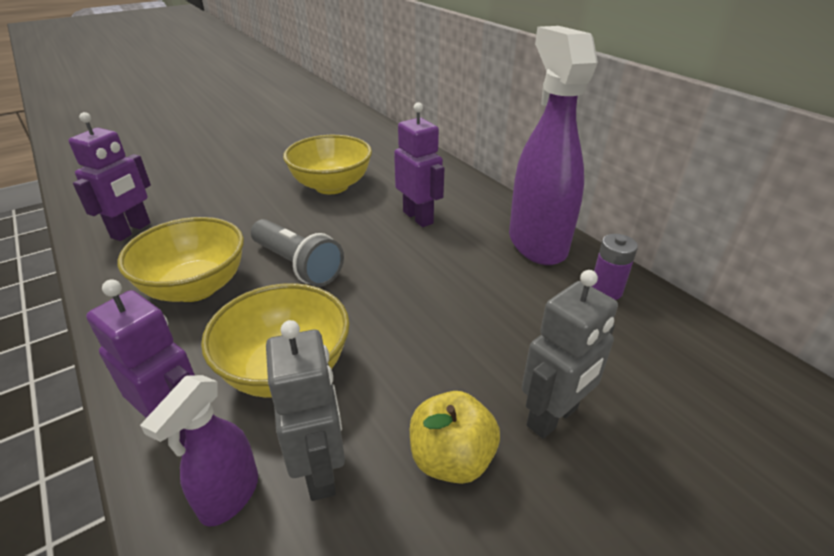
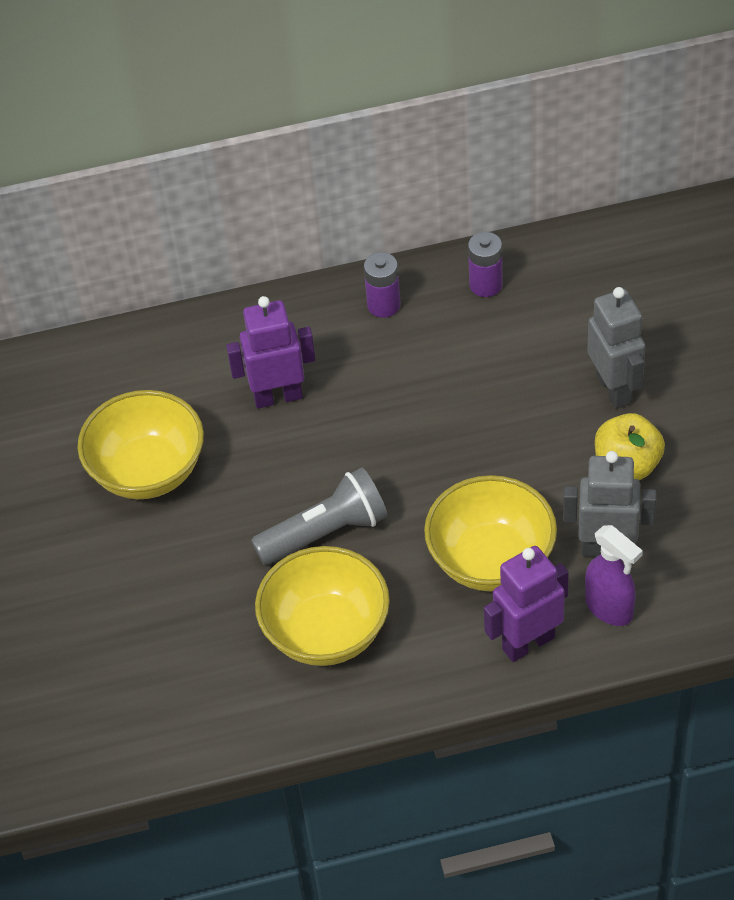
camera: 65 degrees left, 15 degrees up
(131, 230) = (162, 705): purple robot -> none
(537, 243) = (383, 305): purple spray bottle -> purple battery

